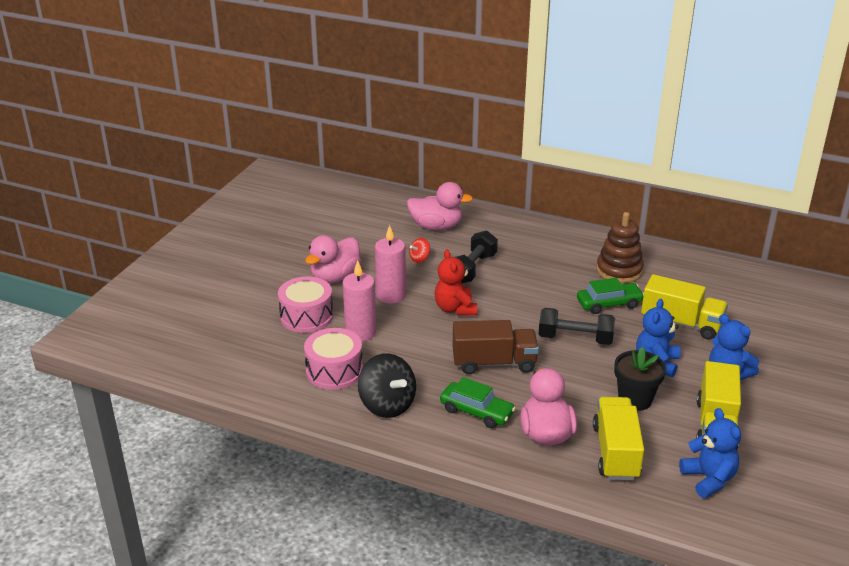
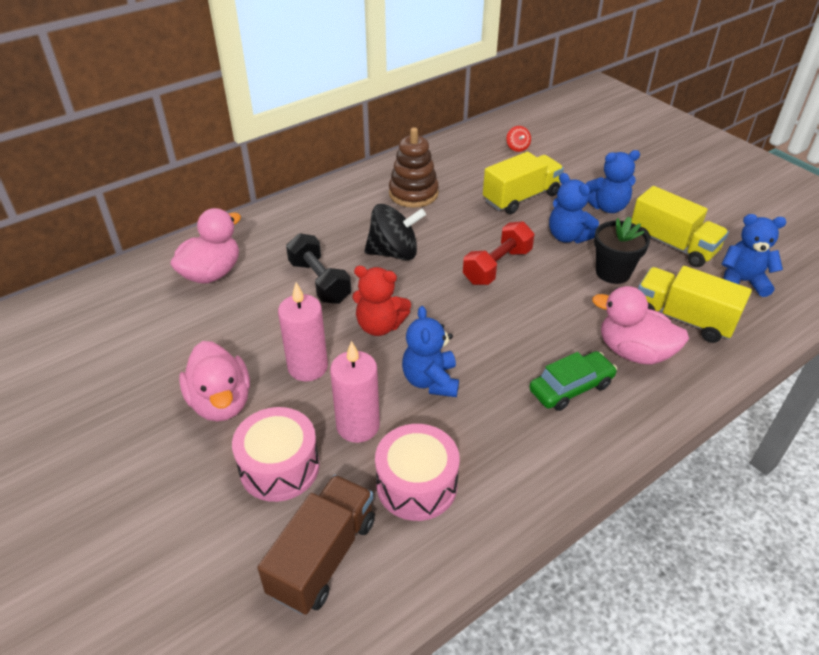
camera: 60 degrees left, 10 degrees up
(387, 405) = (515, 460): black spinning top -> black spinning top (394, 253)
(419, 258) = (259, 312): red spinning top -> red spinning top (517, 148)
(424, 347) = (430, 381): none -> blue teddy bear
(494, 363) = (497, 338): brown truck -> brown truck (323, 557)
(575, 338) = (497, 266): black dumbbell -> red dumbbell
(609, 304) = (459, 222): green car -> none

